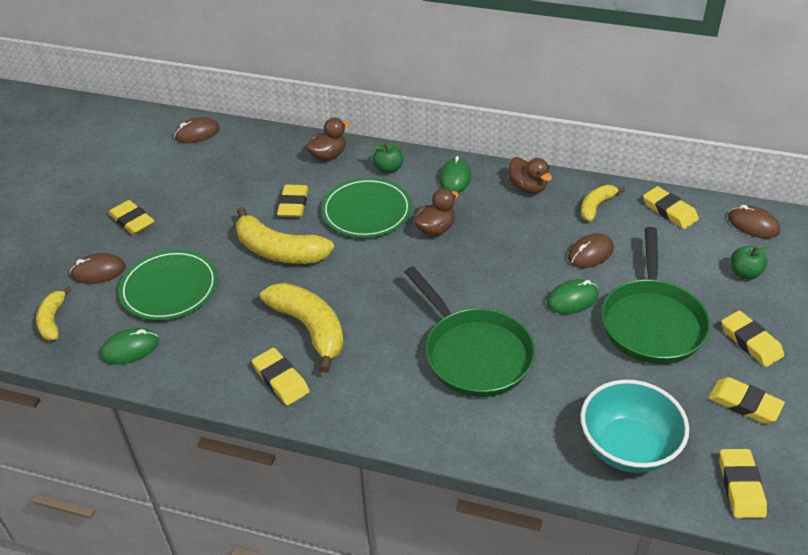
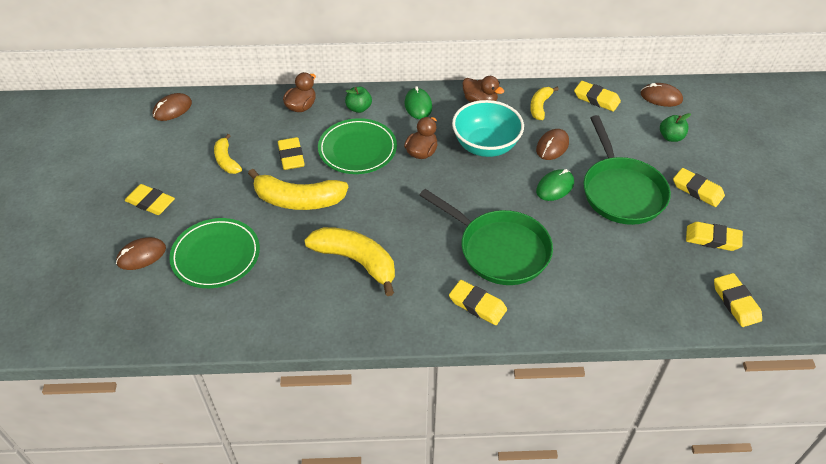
camera: 20 degrees left, 5 degrees up
(53, 320) = (120, 310): yellow banana -> yellow banana (226, 160)
(130, 349) = (206, 318): green mouse -> none
(281, 379) = (352, 311): yellow eraser -> yellow eraser (477, 305)
(628, 447) = (646, 294): turquoise bowl -> turquoise bowl (486, 146)

